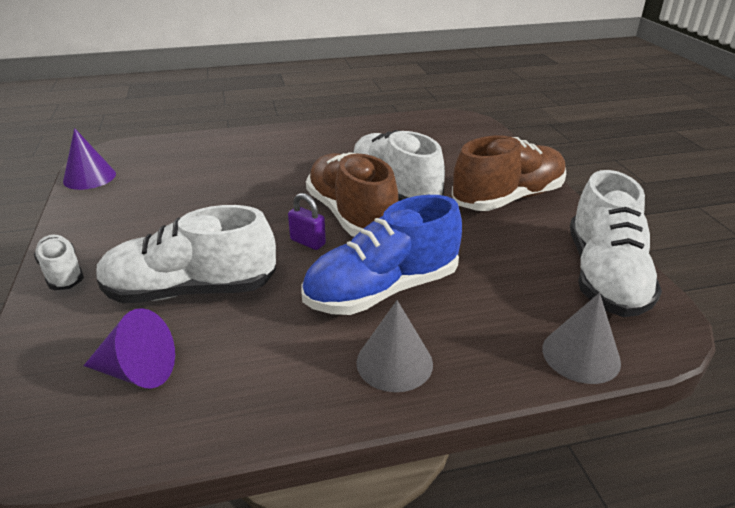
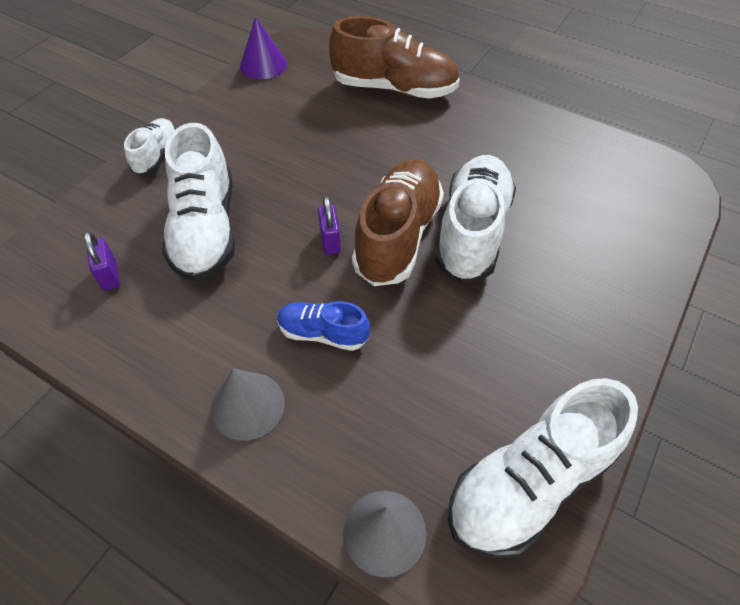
camera: 45 degrees right, 20 degrees up
(138, 371) = (110, 275): purple cone -> purple padlock
(191, 290) = (206, 229): white shoe -> white shoe turned 135 degrees counterclockwise
(382, 290) = (323, 333): blue shoe -> blue shoe, size x0.54
(508, 198) = (569, 320): brown shoe -> brown shoe (394, 88)

